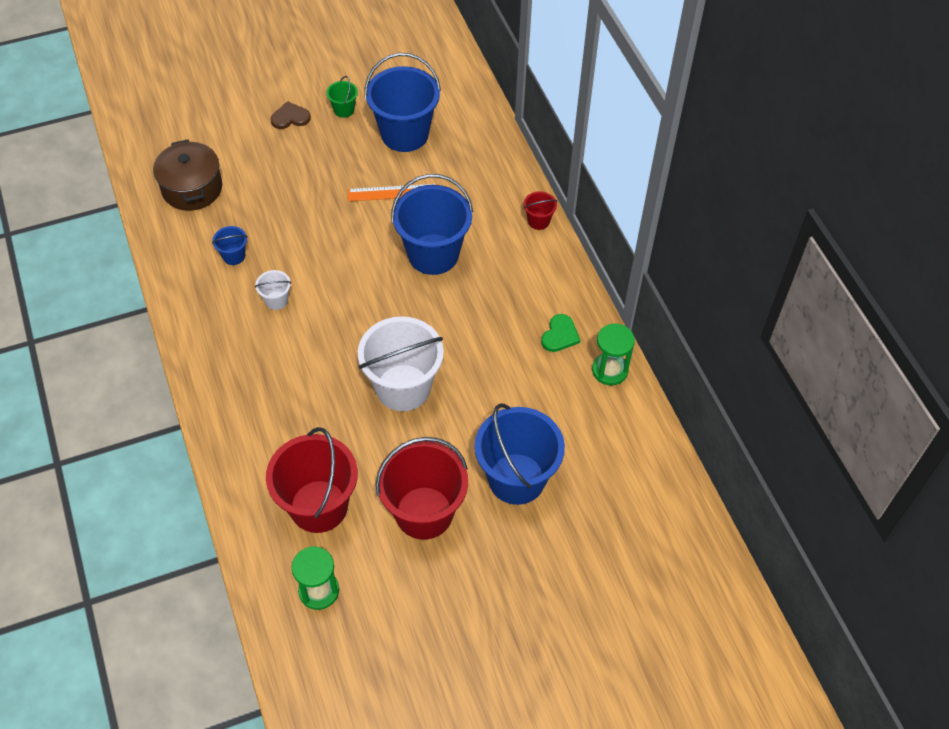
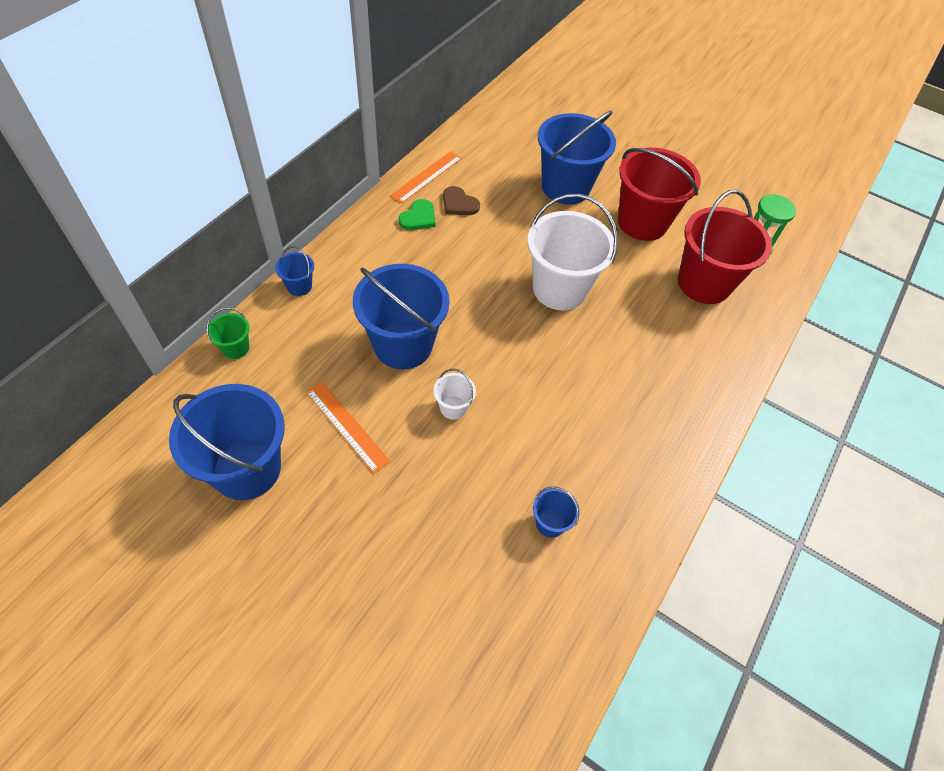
camera: 130 degrees left, 0 degrees up
(192, 188) = (498, 655): brown pot -> none
(276, 300) = (565, 441): white bucket -> white bucket (453, 407)
(290, 117) = (297, 625): brown heart -> brown heart (459, 203)
(344, 110) = (243, 566): green bucket -> green bucket (235, 348)
(538, 221) = (299, 286): red bucket -> blue bucket
(560, 335) = (418, 217): green heart -> green heart turned 135 degrees clockwise
(609, 370) = (426, 177): green hourglass -> orange ruler

